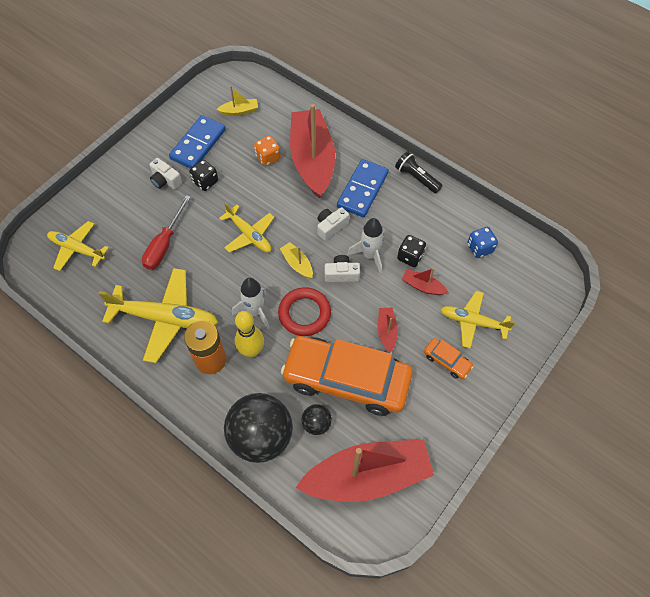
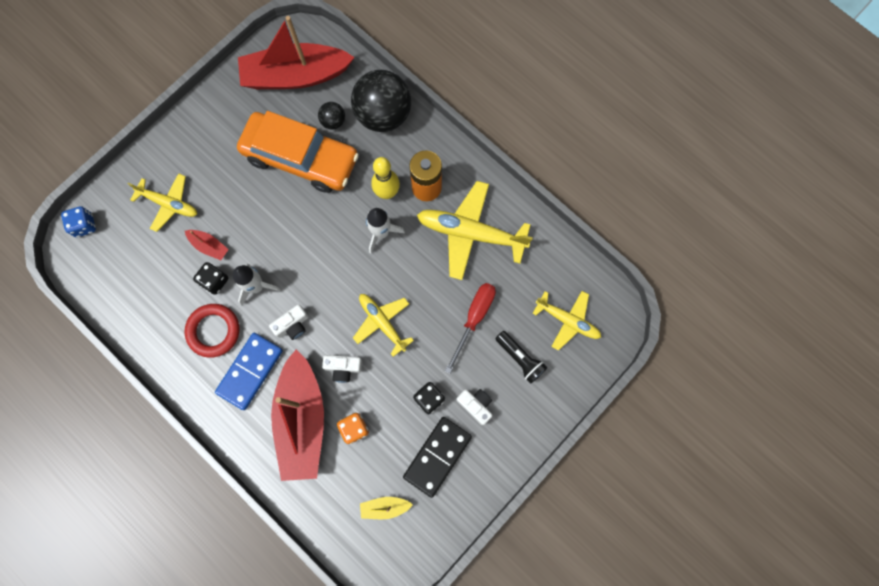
camera: 175 degrees left, 15 degrees up
(198, 144) = (437, 456): blue domino -> black domino
(297, 264) = (334, 282): yellow boat -> none
(304, 313) = (332, 226): red ring -> red ring (213, 331)
(341, 274) = (289, 267): white camera -> white camera (343, 368)
(386, 331) = (255, 201): red boat -> none
(416, 178) = (185, 383): black flashlight -> black flashlight (520, 358)
(447, 361) = (204, 168): orange car -> none
(480, 248) = (139, 285): blue dice -> blue dice (84, 225)

